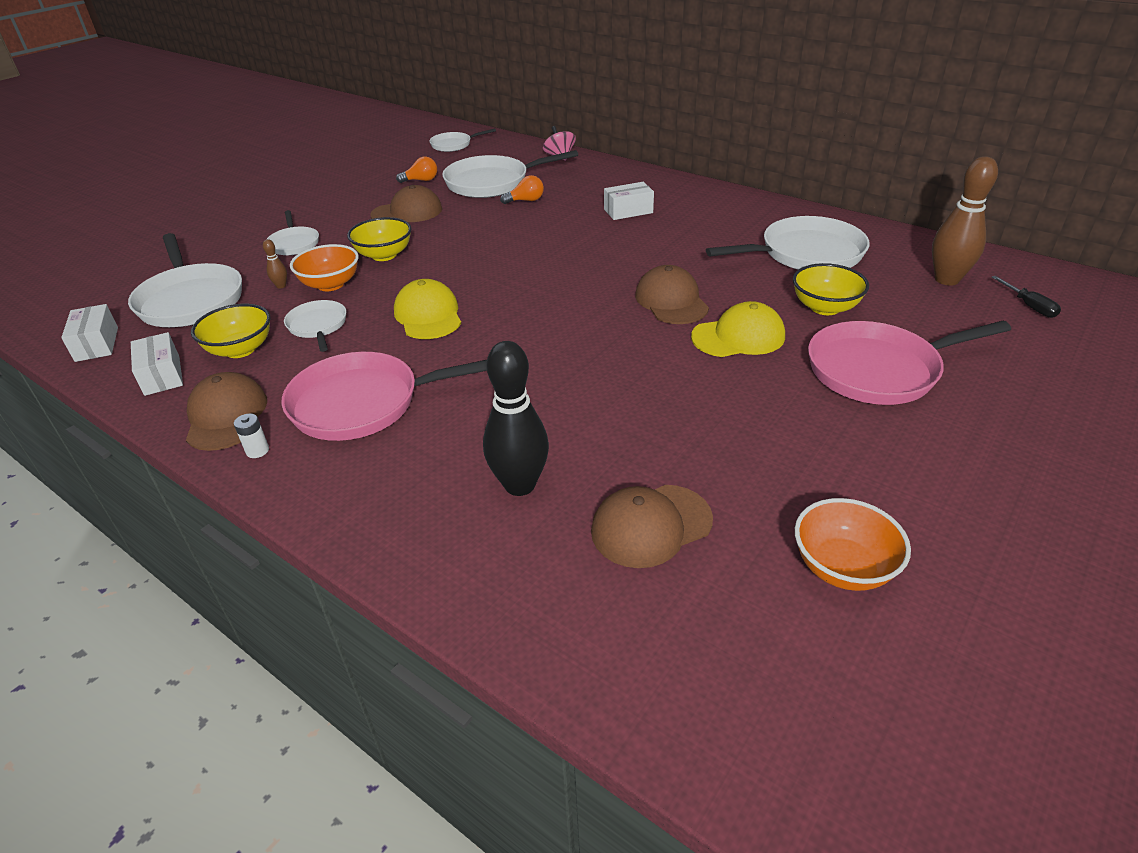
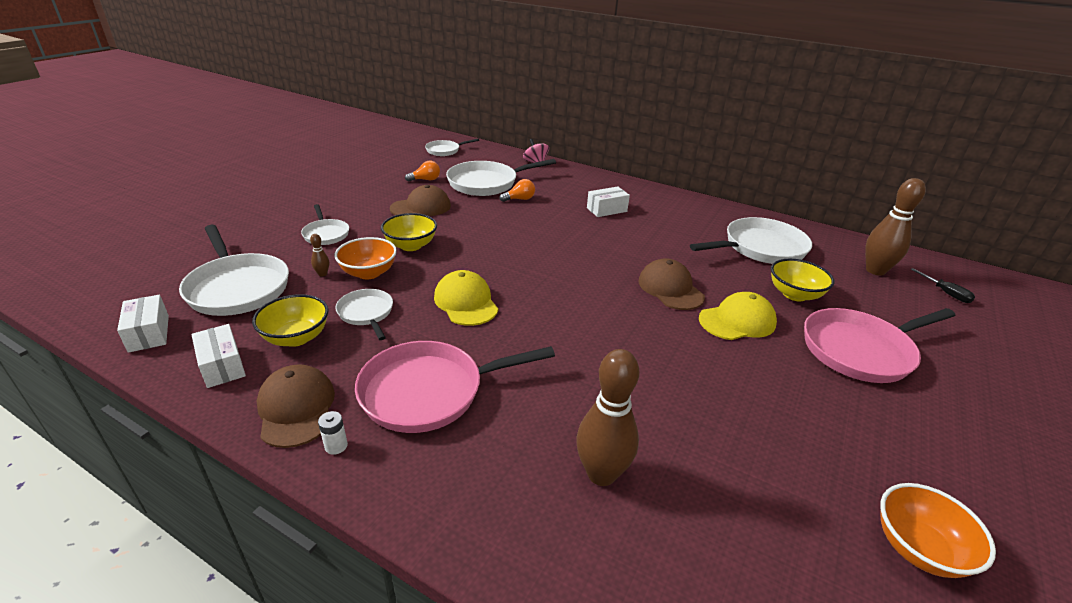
camera: 10 degrees left, 5 degrees down
(520, 485) = (601, 474): black bowling pin -> brown bowling pin
(651, 525) = (735, 513): brown cap -> none

